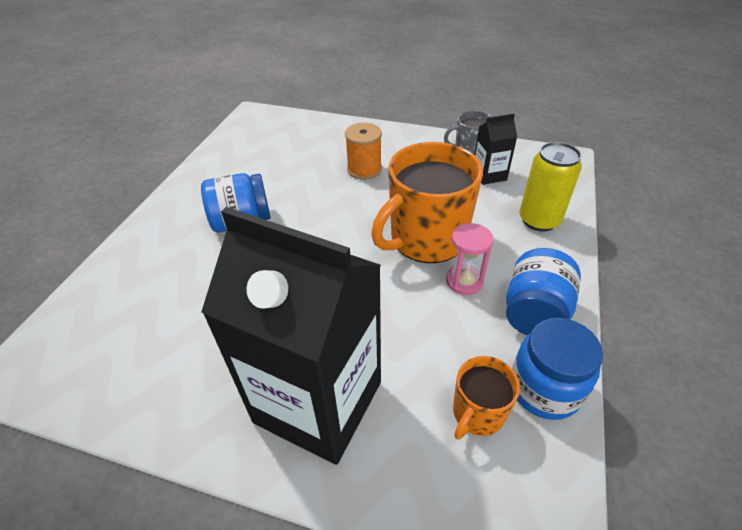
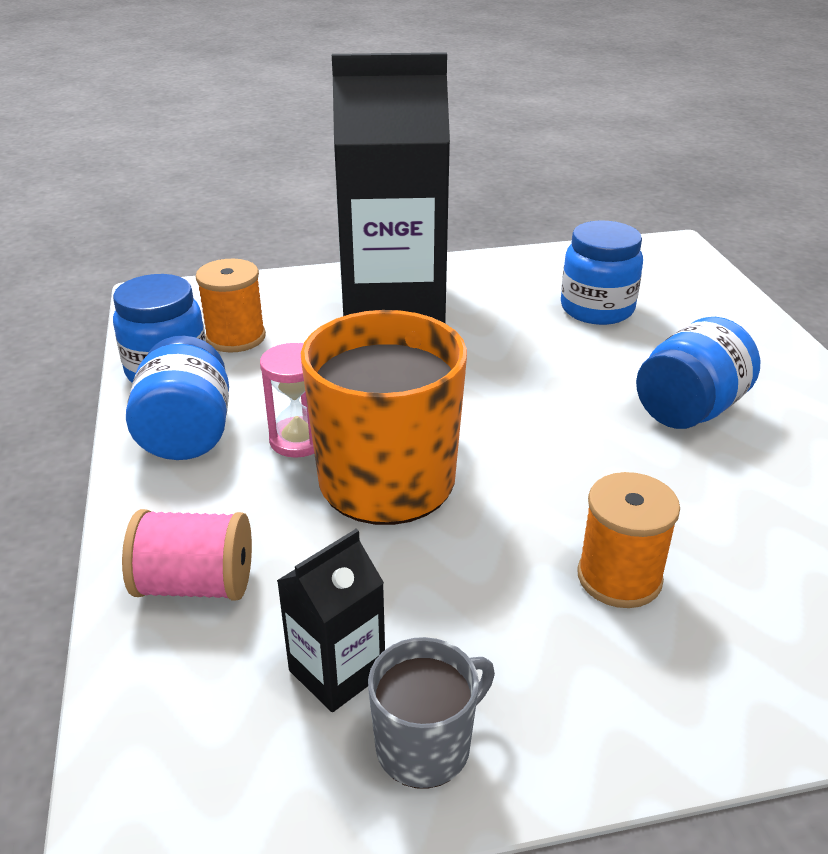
camera: 150 degrees right, 10 degrees down
(180, 320) = (597, 309): none -> blue jar
(477, 413) = (235, 337): orange mug -> orange spool
(539, 220) = (196, 584): yellow can -> pink spool

